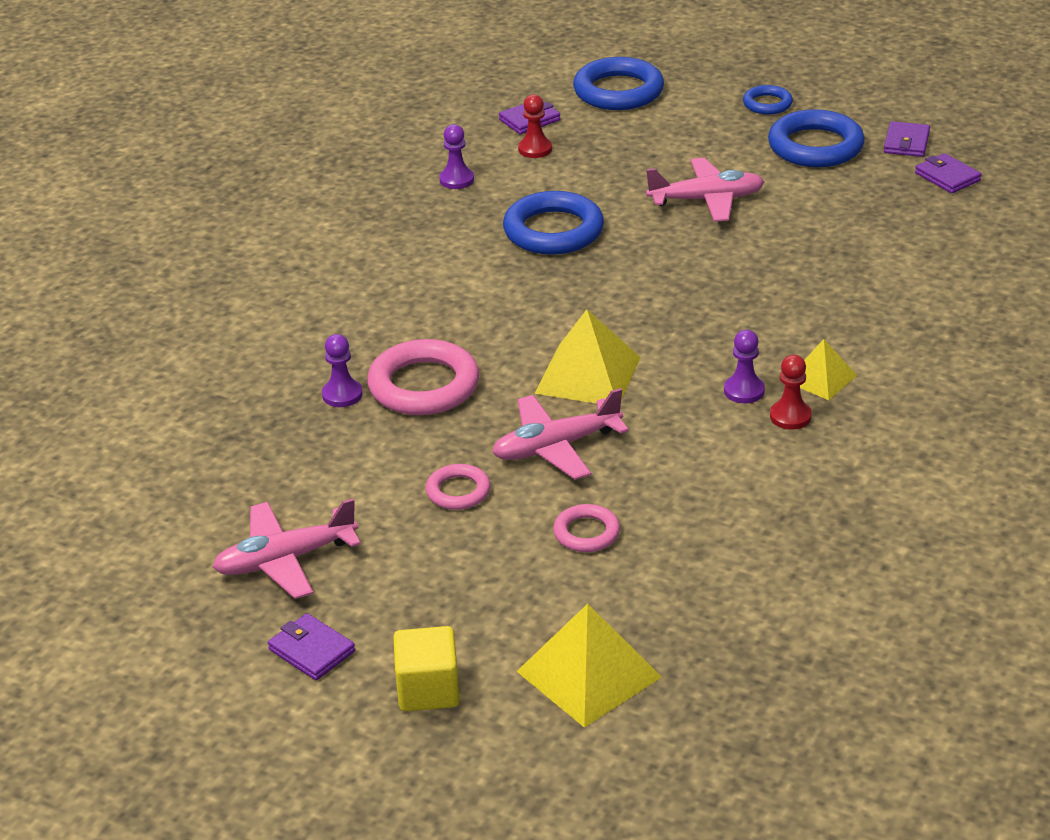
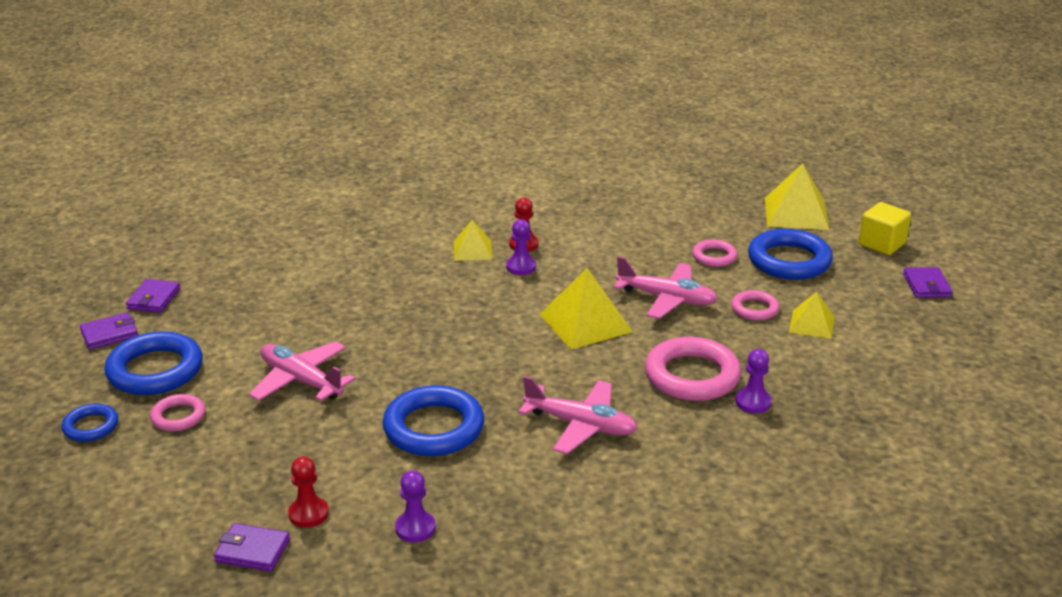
camera: 135 degrees left, 5 degrees down
(285, 560) = (899, 331): pink plane -> pink plane (580, 425)
(381, 510) = (811, 324): none -> yellow pyramid
(618, 91) = (136, 526): blue ring -> blue ring (789, 261)
(730, 138) = (178, 416): none -> pink ring

